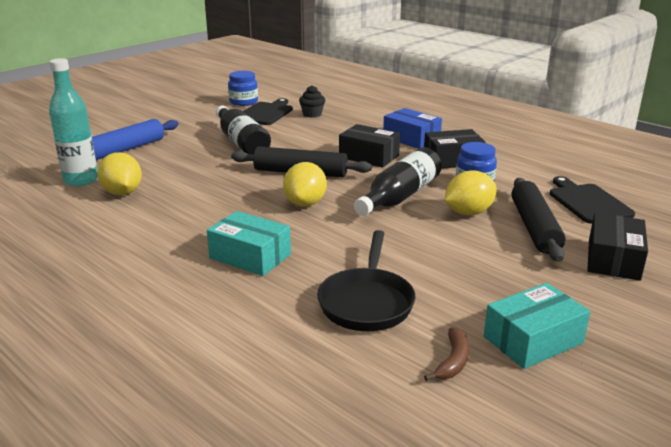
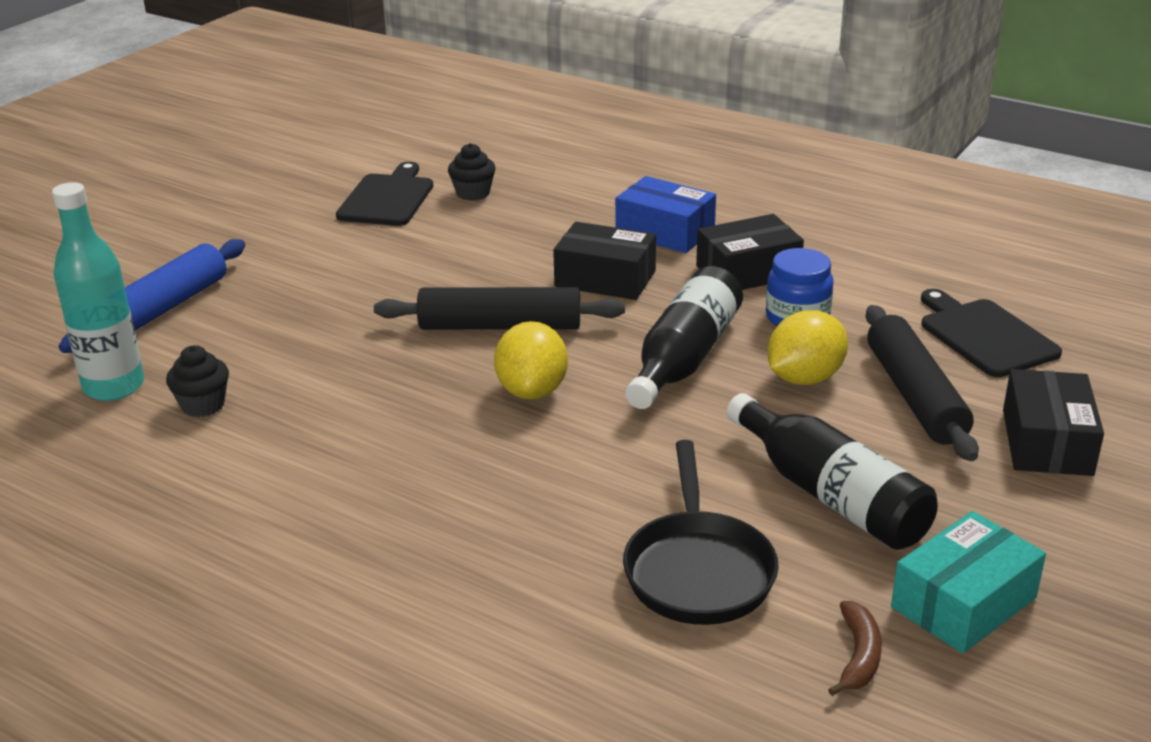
camera: 10 degrees left, 5 degrees up
(122, 192) = (203, 405): yellow lemon -> black cupcake
(241, 142) = (370, 270): black bottle -> black bottle (830, 495)
(243, 102) = (336, 176): blue jar -> none
(250, 256) = (480, 509): turquoise box -> none

